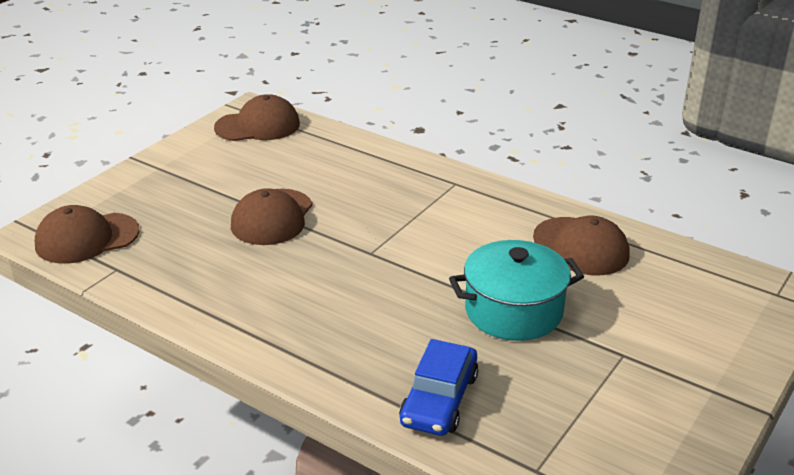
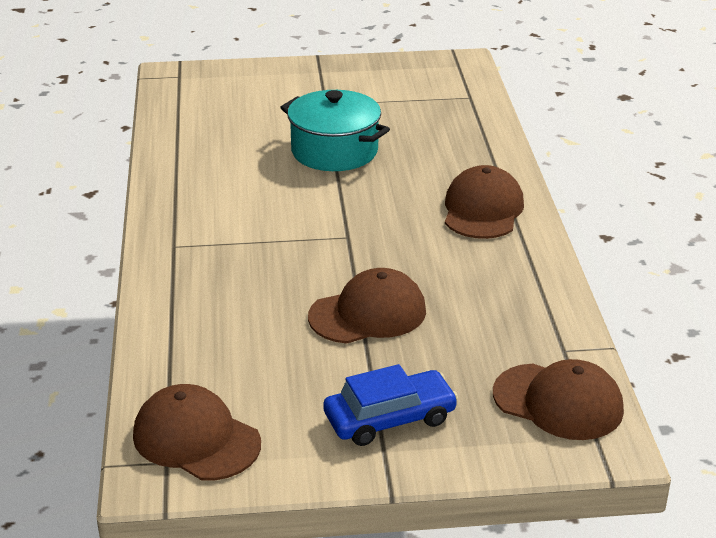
camera: 130 degrees left, 0 degrees up
(439, 399) = (464, 142): blue car -> blue car (390, 418)
(581, 246) = (209, 155): brown cap -> brown cap (482, 210)

